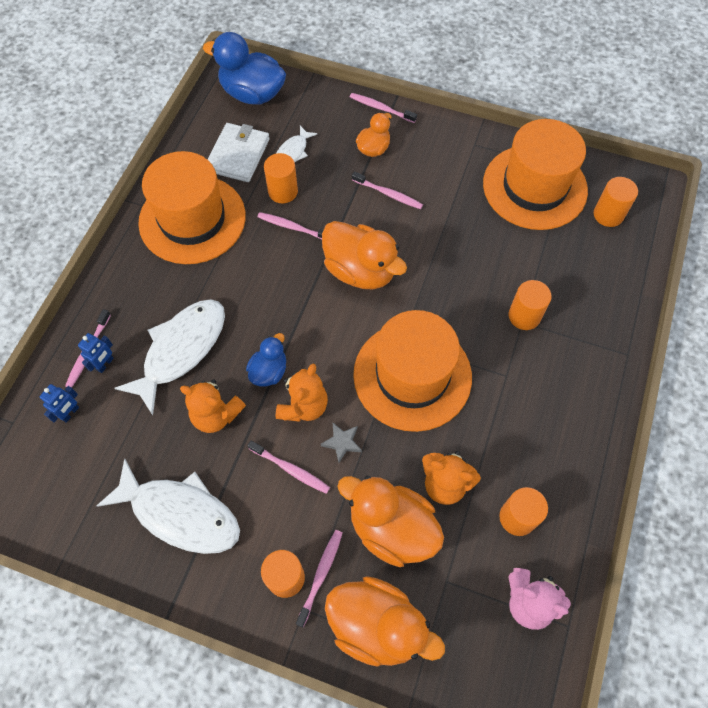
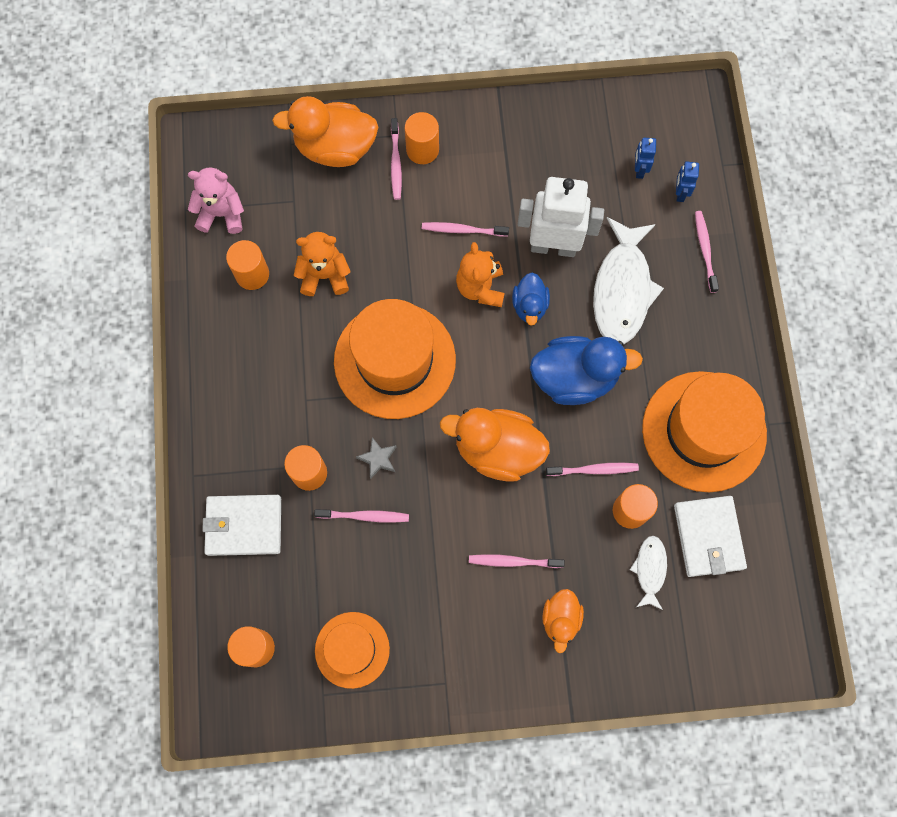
camera: 155 degrees right, 10 degrees up
(105, 364) = (681, 246): blue robot -> blue robot (639, 170)
(180, 513) = (533, 158): white fish -> none
(216, 415) = (553, 246): orange teddy bear -> white robot
(252, 94) = (748, 636): blue duck -> blue duck (574, 378)
(342, 442) = (430, 271): grey star -> grey star (378, 459)
(381, 108) = (581, 688): pink toothbrush -> pink toothbrush (364, 516)
(391, 528) = (355, 221): orange duck -> none
(534, 187) = (352, 649): orange hat -> orange hat, size x0.57
(593, 299) = (244, 525): none -> white wallet

